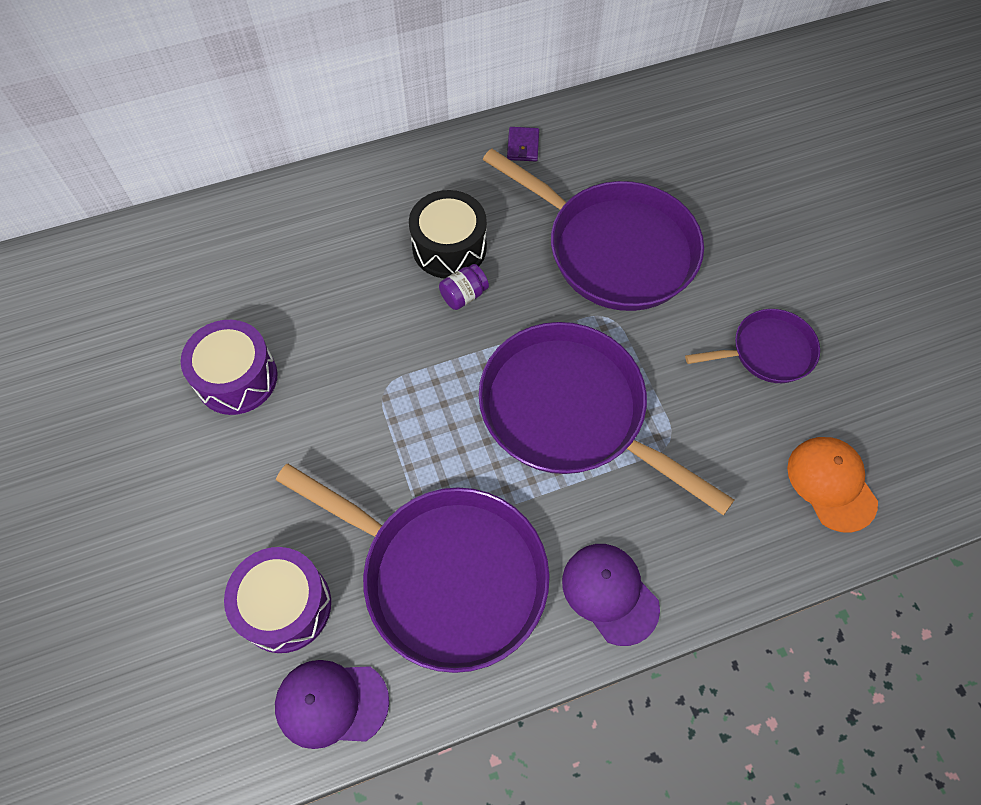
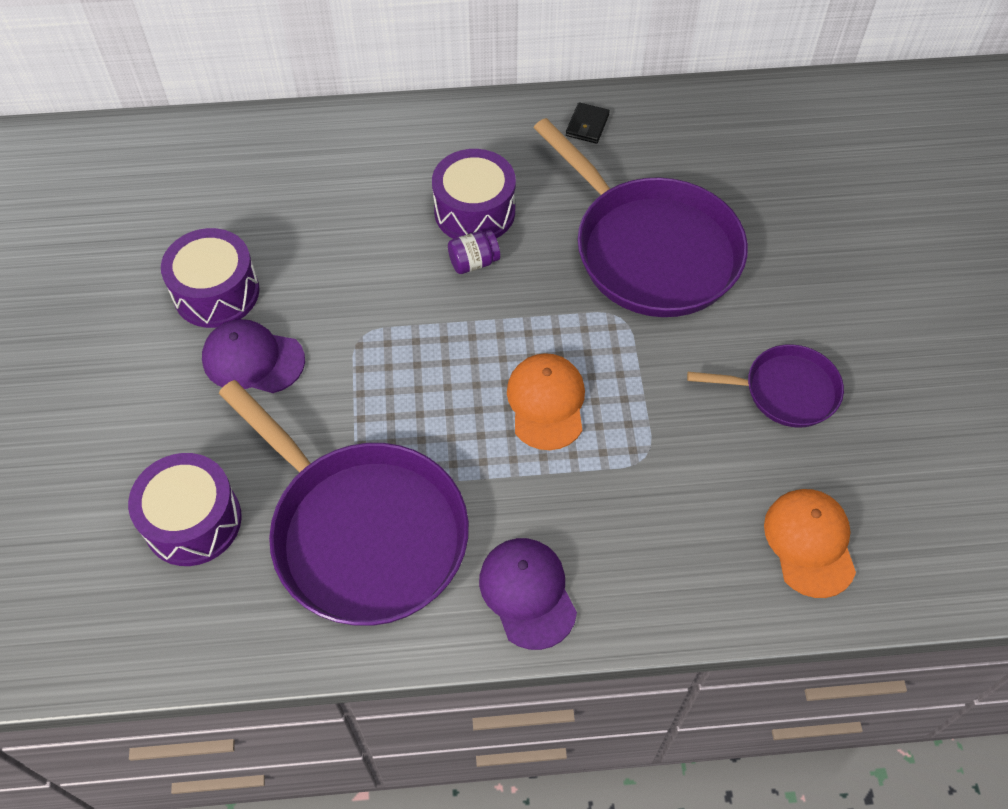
camera: 15 degrees right, 5 degrees down
(331, 703) = (208, 625): purple cap -> purple cap (253, 359)
(449, 247) = (474, 211): black drum -> purple drum
(523, 146) = (587, 125): purple wallet -> black wallet
(569, 412) = (546, 403): purple pan -> orange cap

